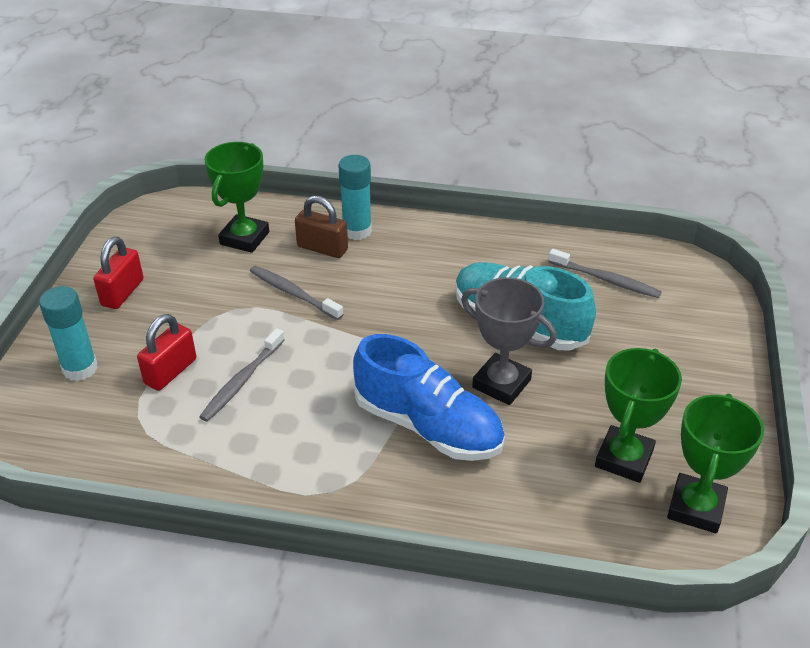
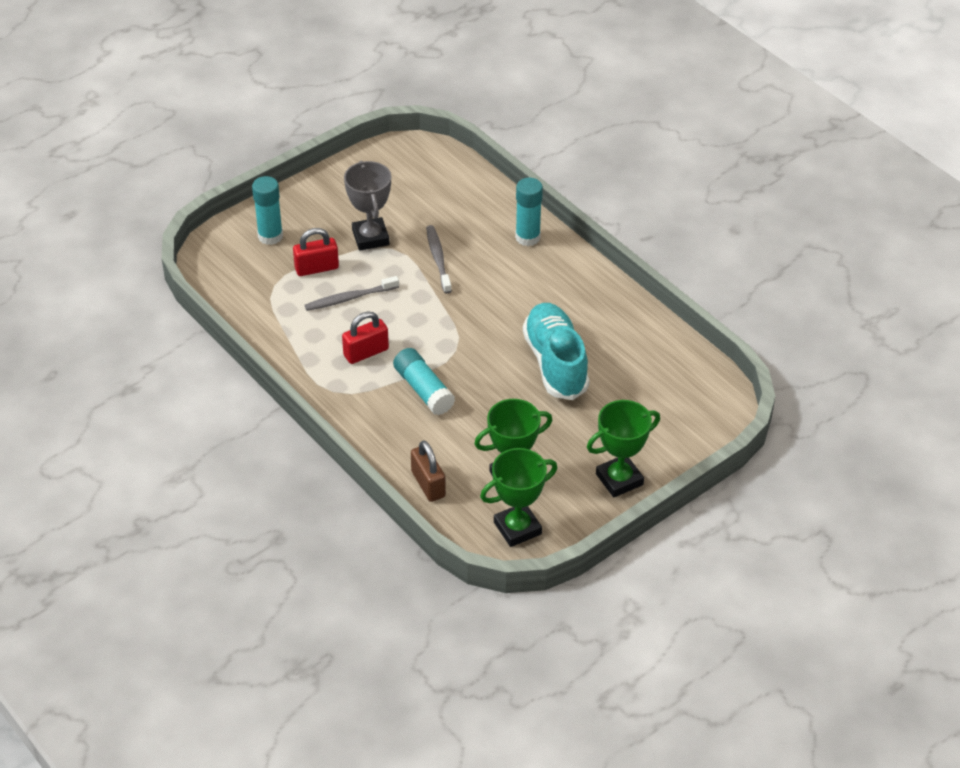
camera: 40 degrees right, 5 degrees up
(122, 292) = (338, 198): red padlock -> red padlock (366, 352)
(244, 238) = (449, 201): green trophy -> green trophy (619, 479)
(322, 248) = (491, 237): brown padlock -> brown padlock (428, 484)
(428, 426) = (423, 390): blue shoe -> turquoise glue stick
(501, 384) = (496, 393): grey trophy -> grey trophy (370, 237)
(605, 279) = (651, 370): grey toothbrush -> none

